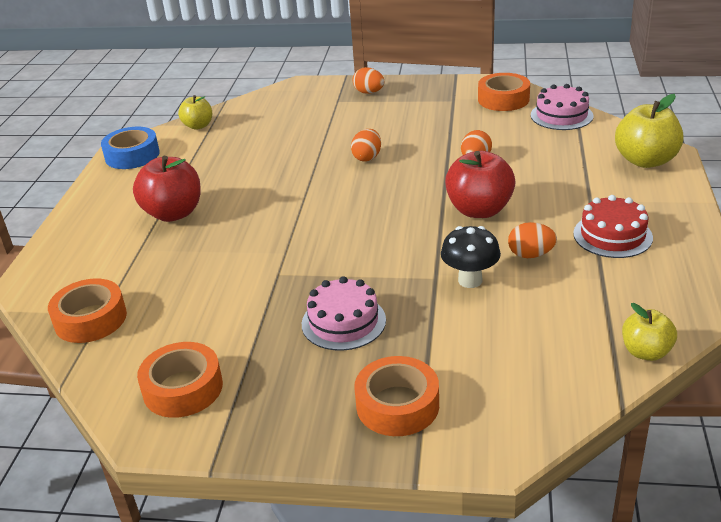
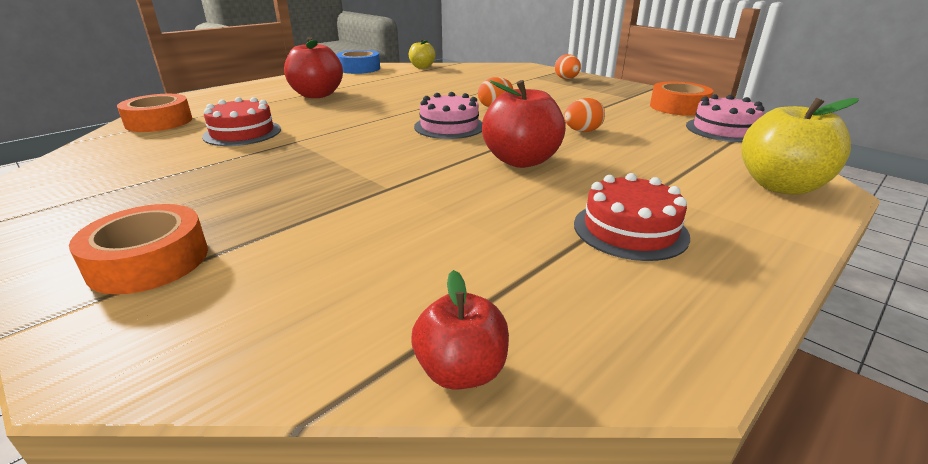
camera: 35 degrees right, 5 degrees down
(183, 388) = (94, 174): orange tape -> none
(210, 289) = (242, 133): none -> red cake
(343, 322) = (262, 184): pink cake -> pink cake (449, 126)
(470, 280) = (412, 202): black mushroom -> none
(530, 255) = (506, 208): orange egg -> none
(646, 352) = (461, 371): yellow apple -> red apple

